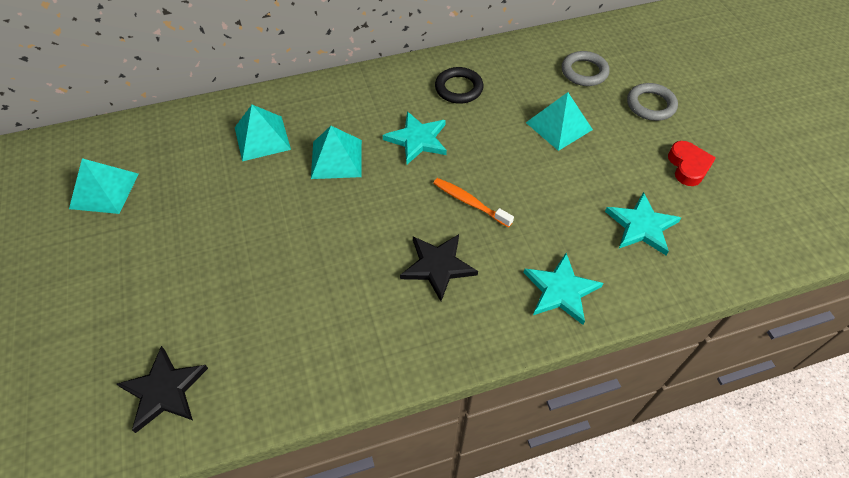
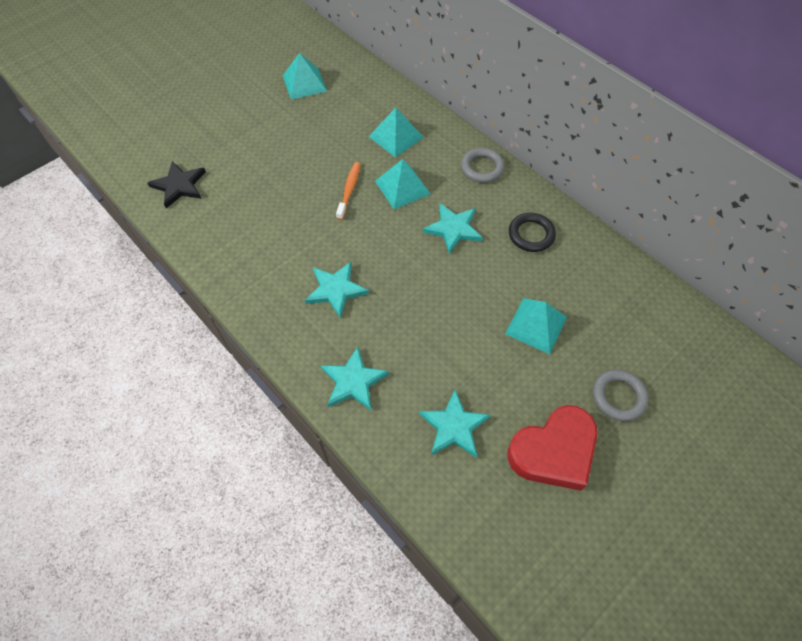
camera: 65 degrees right, 5 degrees up
(438, 266) = (336, 290): black star -> turquoise star
(469, 202) = (408, 288): orange toothbrush -> orange toothbrush (349, 190)
(584, 72) = (624, 325): grey ring -> grey ring (482, 168)
(688, 166) = (553, 451): red heart -> red heart, size x1.75

